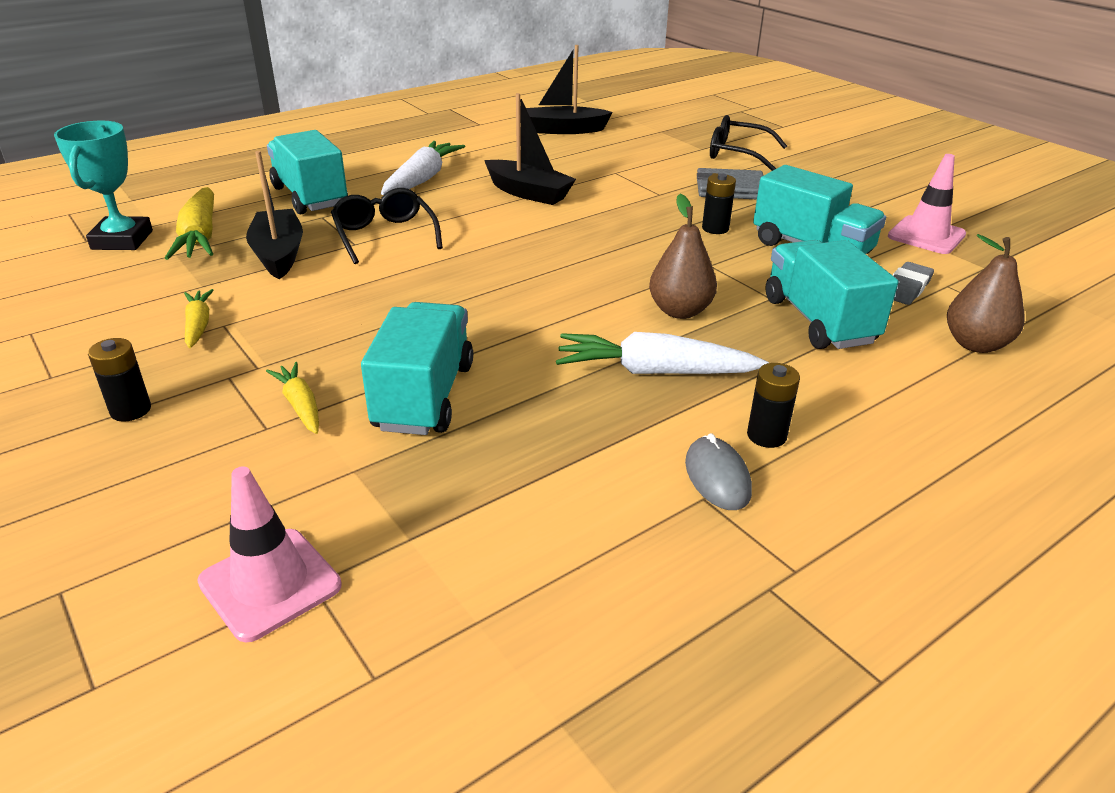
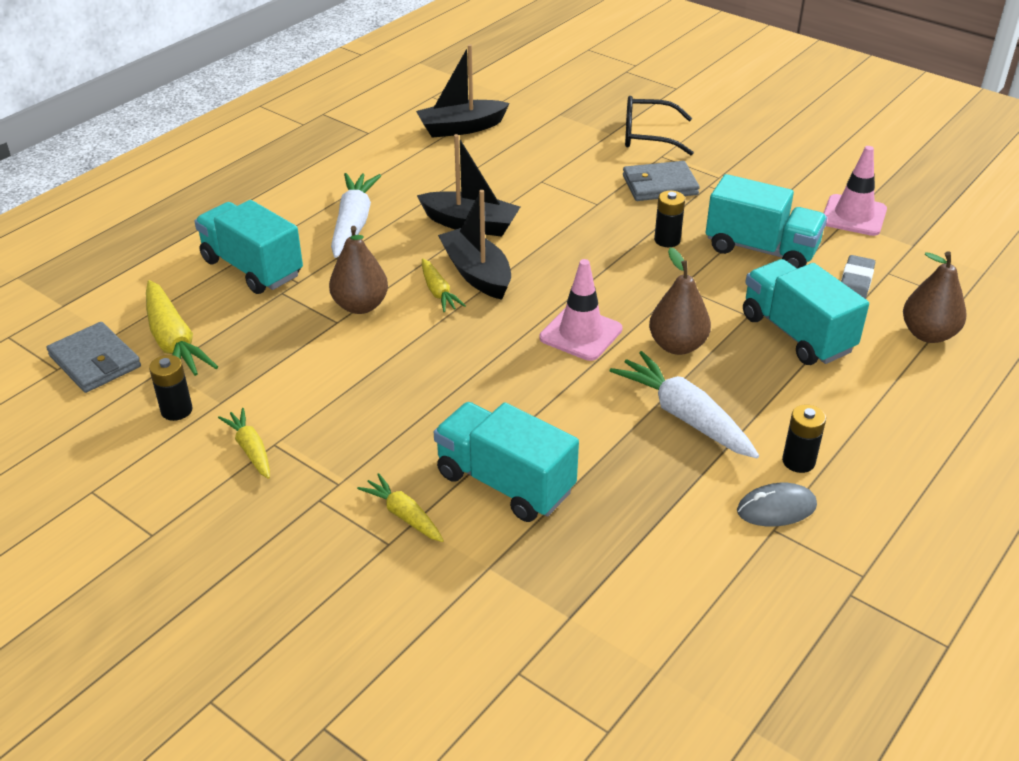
camera: 15 degrees left, 5 degrees up
(122, 240) = (95, 361): turquoise trophy -> grey wallet
(130, 410) = (255, 553): black battery -> black battery (176, 410)
(270, 584) = (485, 680): pink traffic cone -> pink traffic cone (581, 334)
(279, 254) = (270, 349): black boat -> black boat (477, 273)
(385, 235) = (360, 306): black glasses -> brown pear
(424, 396) = (504, 483): turquoise truck -> turquoise truck turned 45 degrees counterclockwise
(464, 236) = (438, 292): none -> yellow carrot
(654, 371) = (684, 416): white carrot -> white carrot turned 60 degrees clockwise
(717, 477) = (776, 508): grey mouse -> grey mouse turned 75 degrees counterclockwise

